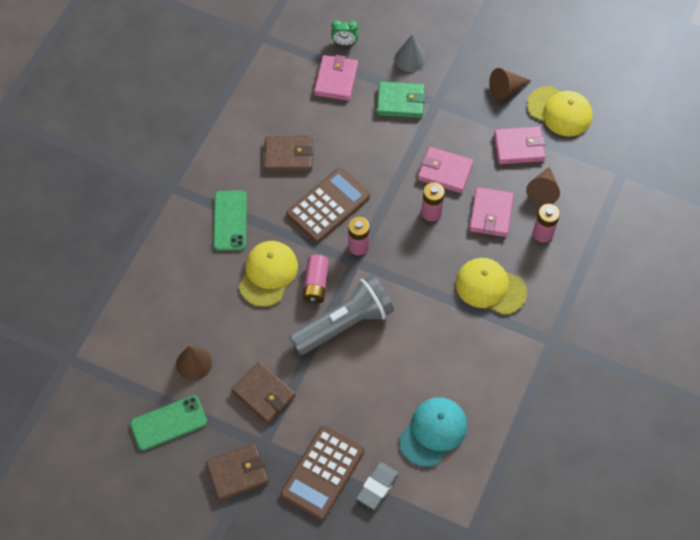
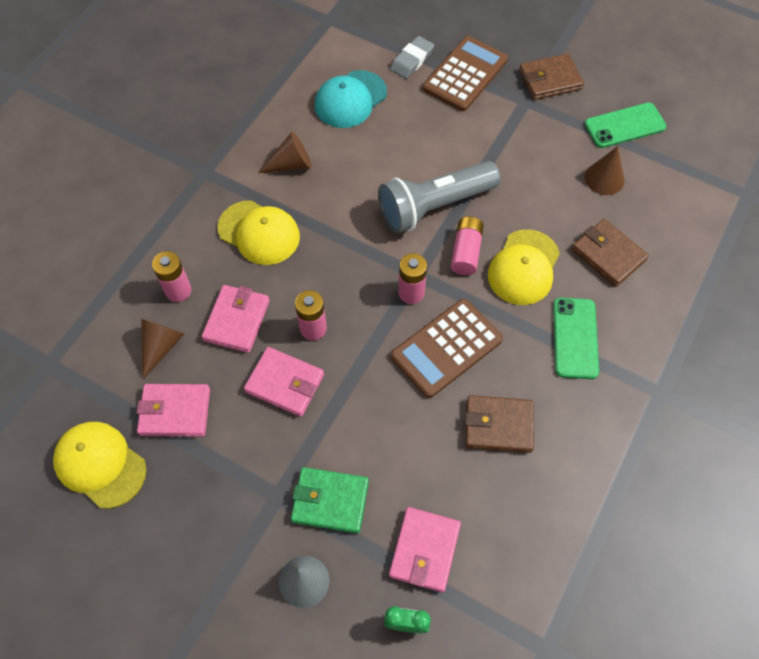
camera: 175 degrees left, 0 degrees up
(263, 394) = (525, 144): brown wallet -> brown wallet (608, 255)
(506, 89) = (167, 510): brown cone -> brown cone (291, 164)

